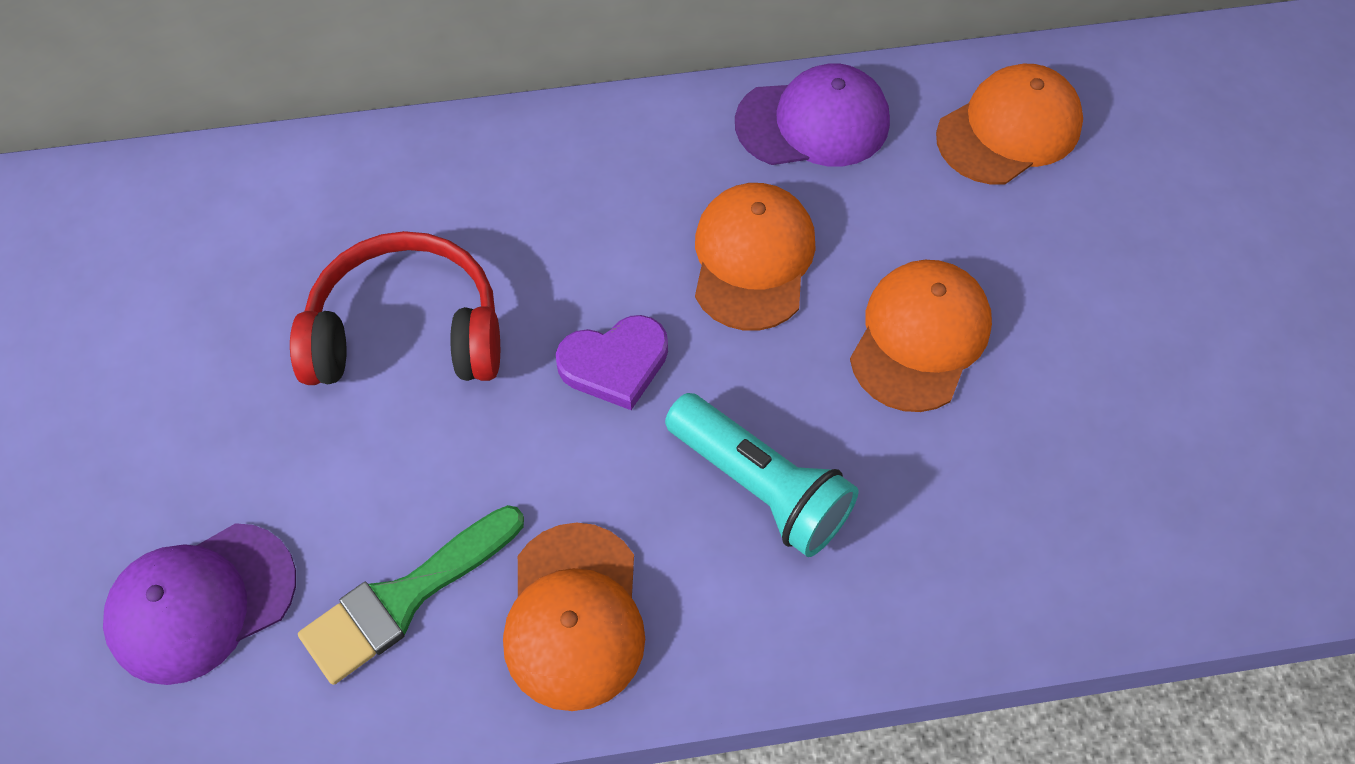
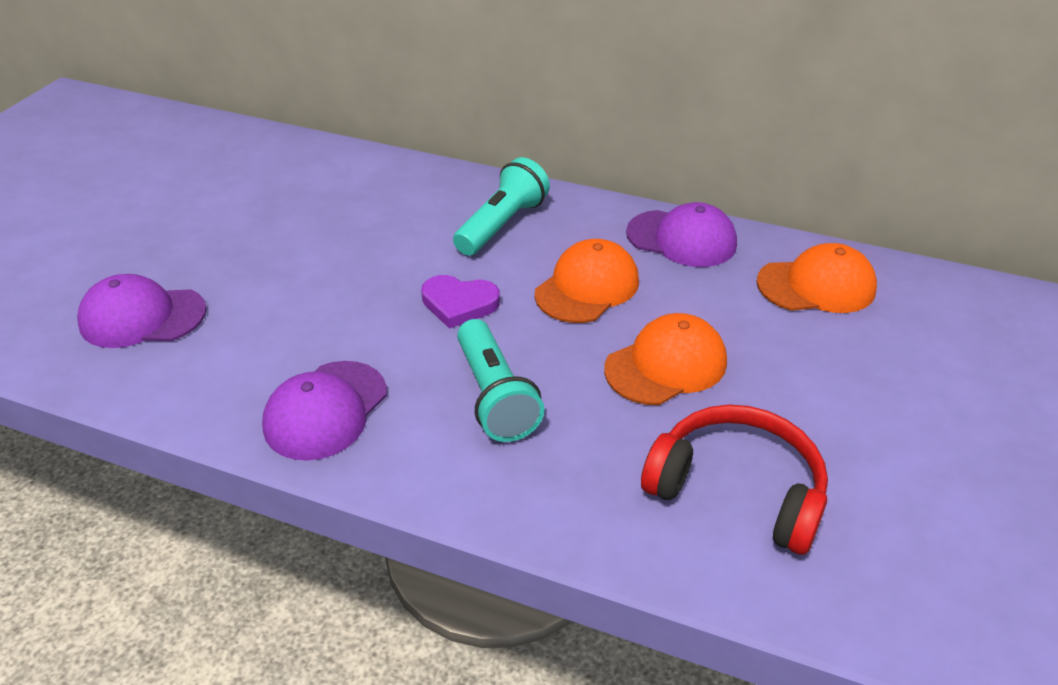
camera: 30 degrees right, 20 degrees down
(404, 598) = (242, 360): green brush -> none
(407, 331) = (358, 246): red headphones -> red headphones (737, 489)
(573, 201) = (502, 225): none -> turquoise flashlight
(574, 616) = (325, 410): orange cap -> purple cap

